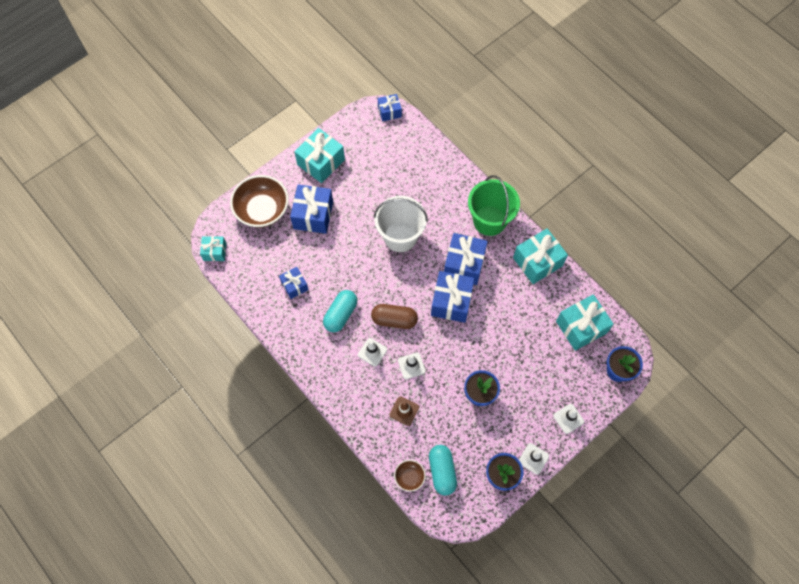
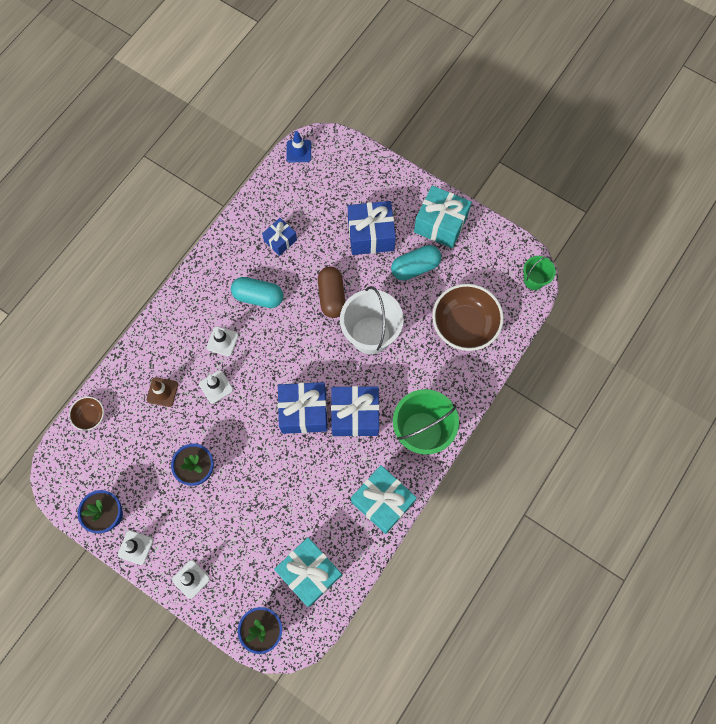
camera: 75 degrees right, 5 degrees up
(215, 252) = (299, 151): turquoise gift -> blue traffic cone
(262, 210) = (361, 182): brown bowl -> brown bowl (464, 325)
(389, 112) = (534, 280): blue gift -> green bucket
(394, 320) = (266, 354): brown capsule -> brown capsule (332, 296)
(442, 471) = (102, 449): turquoise capsule -> turquoise capsule (415, 267)

